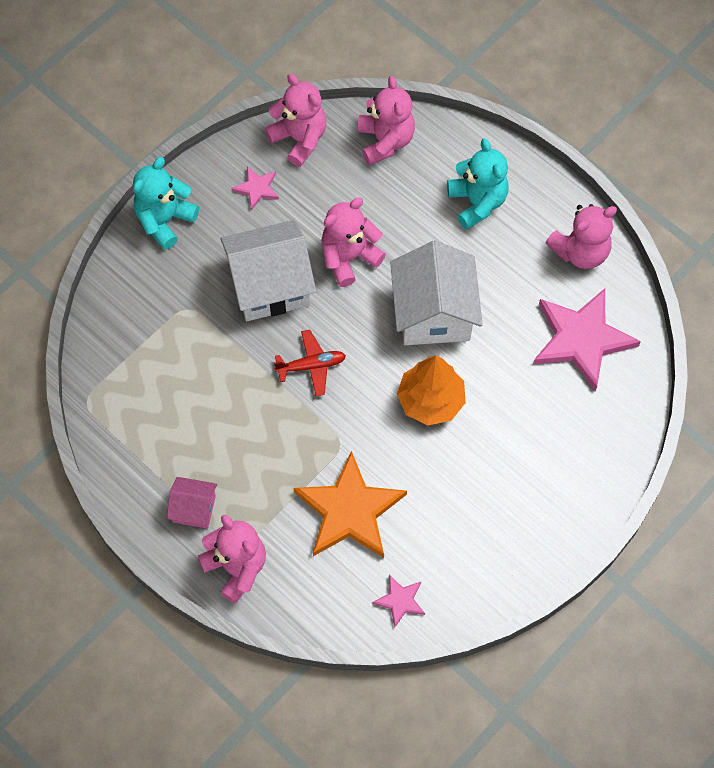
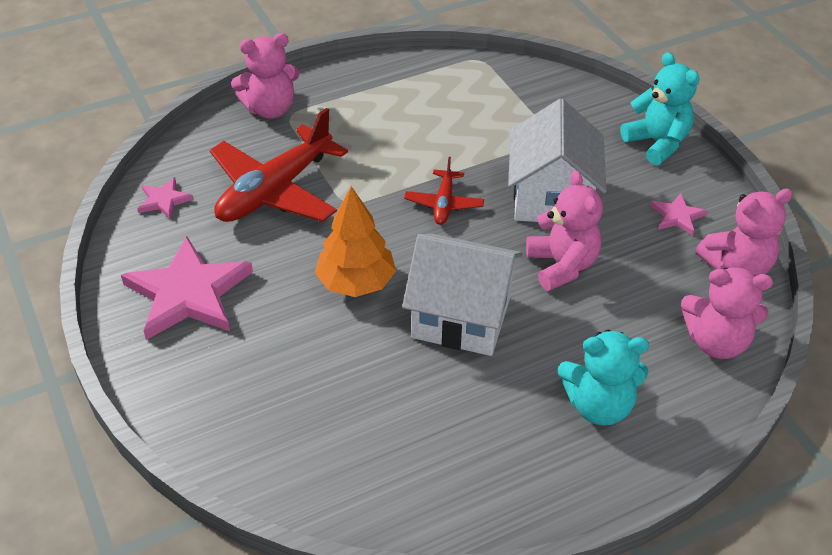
camera: 110 degrees right, 20 degrees down
(194, 509) = (340, 97): pink house -> none
(350, 510) = (275, 191): orange star -> red plane
(580, 251) = (485, 493): pink teddy bear -> none
(581, 339) = (360, 448): pink star -> pink star (188, 293)

